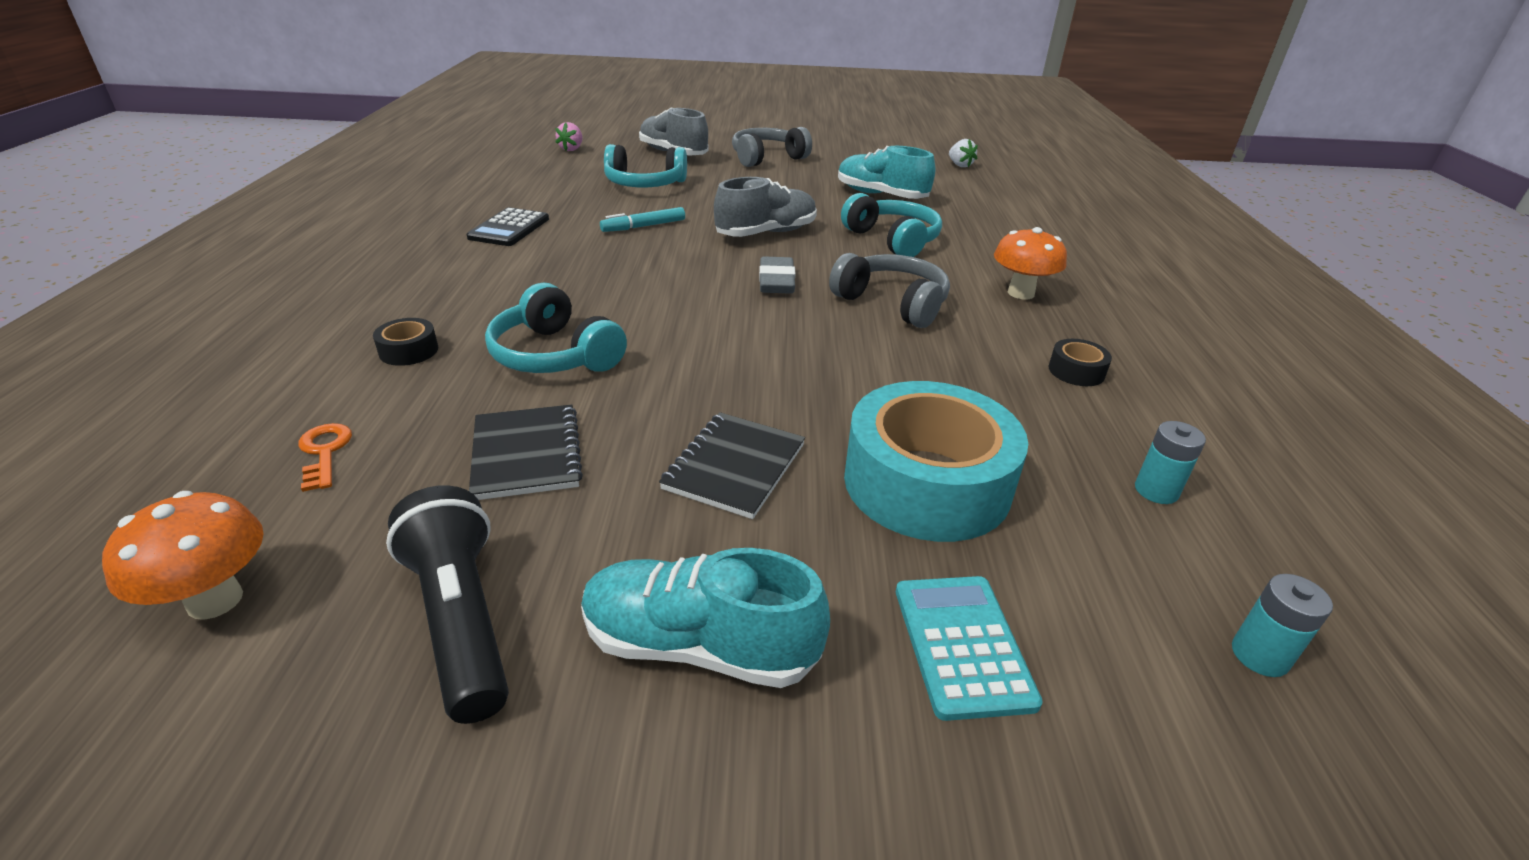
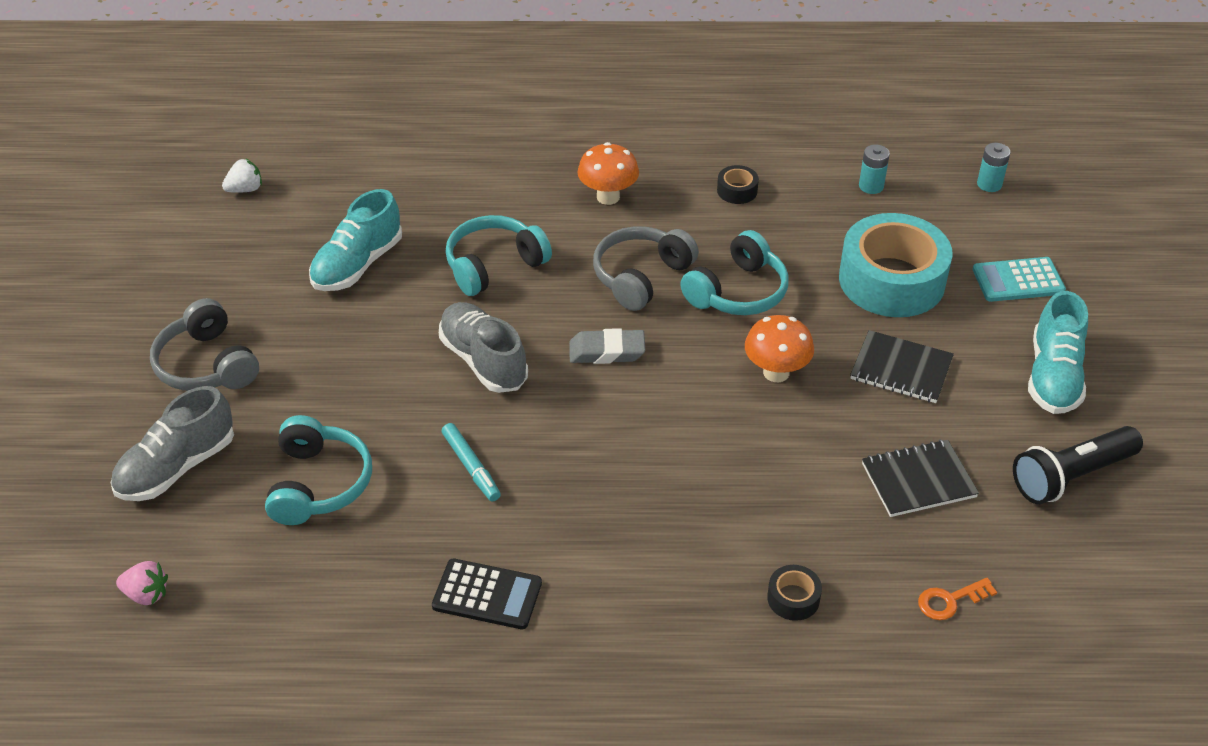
camera: 90 degrees left, 10 degrees up
(215, 600) = (1098, 596): orange mushroom -> orange mushroom (776, 372)
(555, 355) = (778, 491): turquoise headphones -> turquoise headphones (738, 292)

